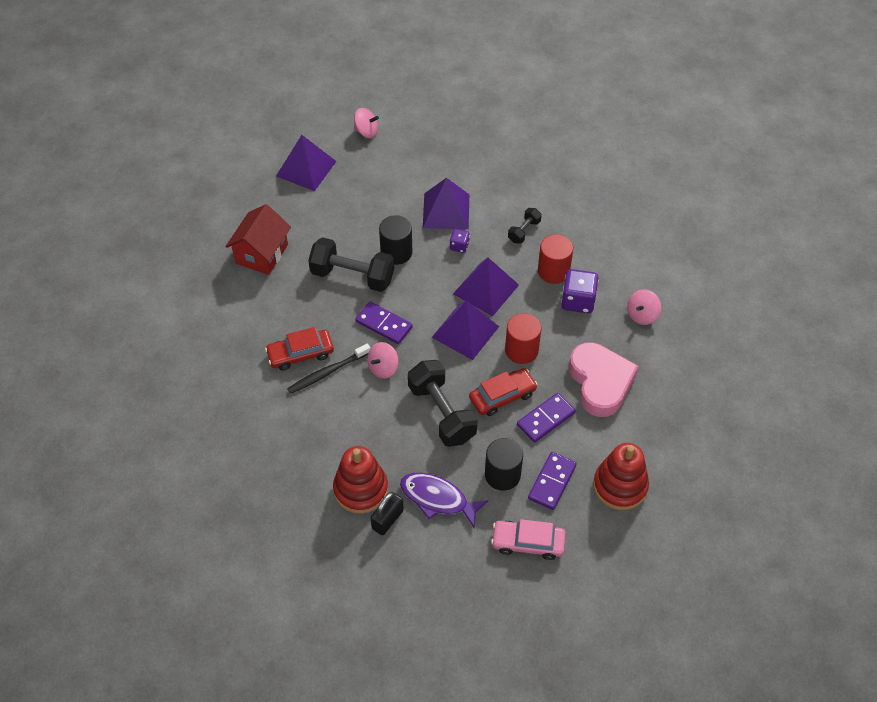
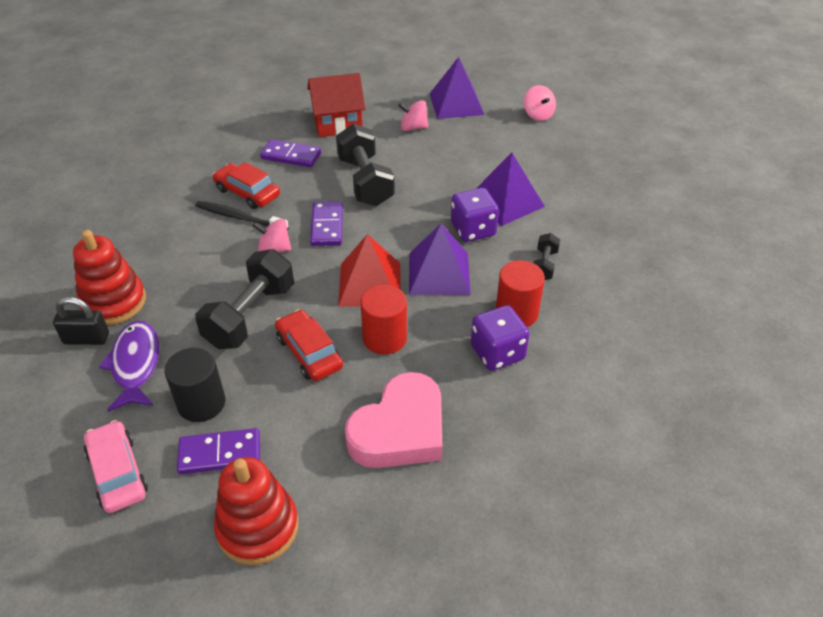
camera: 55 degrees right, 10 degrees down
(396, 252) = (420, 194): black cylinder -> none
(459, 246) = (473, 230): purple dice -> purple dice, size x1.83
(465, 331) = (370, 284): purple pyramid -> red pyramid
(502, 396) = (309, 352): red car -> red car turned 150 degrees counterclockwise
(524, 231) = (544, 265): black dumbbell -> black dumbbell turned 75 degrees counterclockwise
(546, 419) = (306, 404): purple domino -> purple domino (291, 156)
(642, 315) = (536, 422): pink spinning top -> pink spinning top (413, 127)

